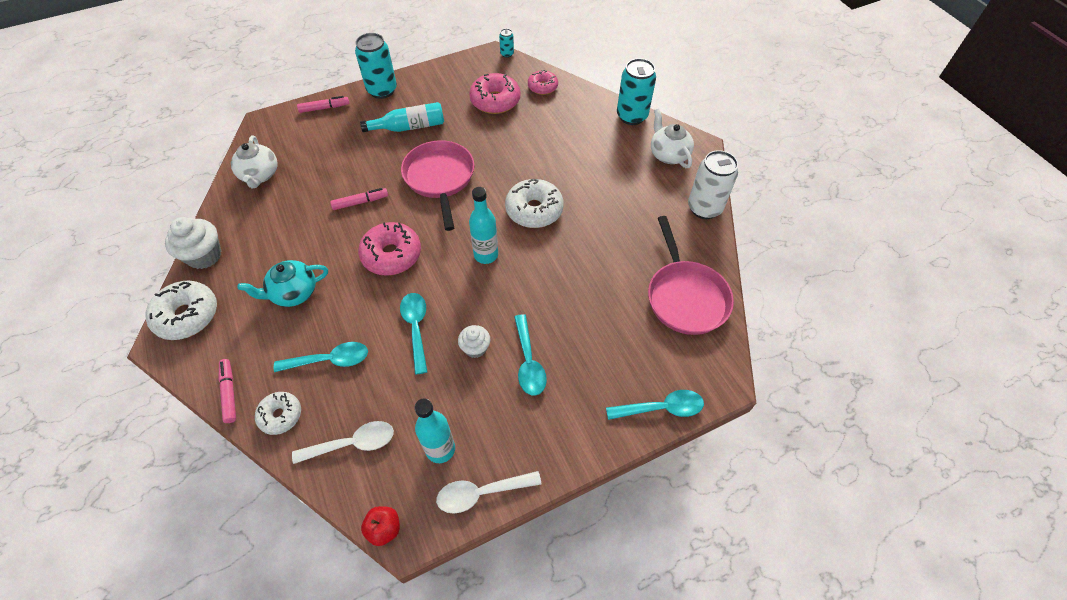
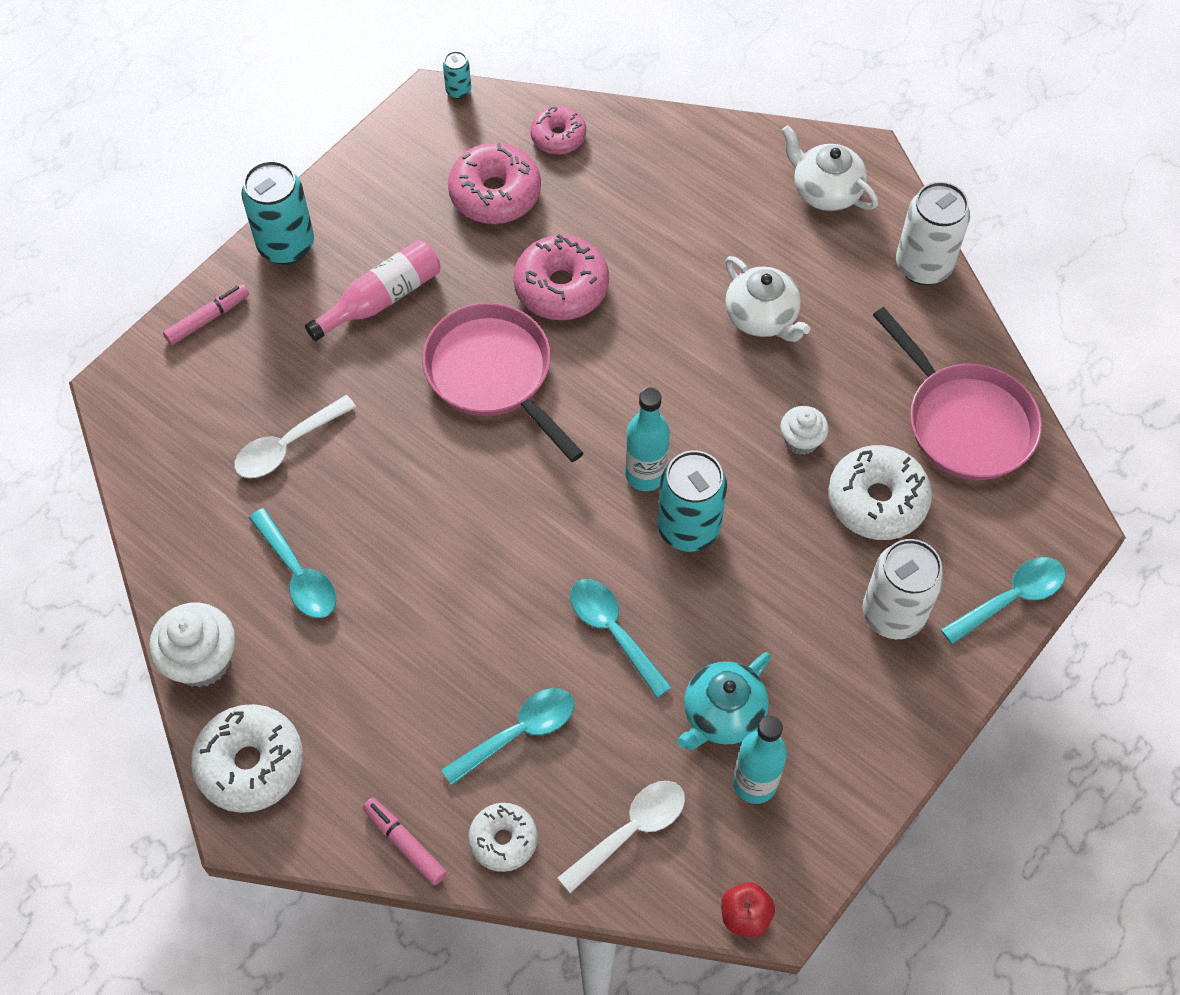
camera: 25 degrees left, 5 degrees up
(260, 175) = (188, 487): white teapot -> white teapot (762, 317)
(293, 293) = (391, 658): turquoise teapot -> turquoise teapot (722, 714)
(360, 202) = (392, 467): pink marker -> none
(392, 255) = (502, 534): pink donut -> pink donut (561, 287)
(409, 127) = (381, 299): turquoise bottle -> pink bottle
(475, 348) = (716, 624): white cupcake -> white cupcake (801, 440)
(481, 493) = (842, 813): white spoon -> white spoon (287, 445)
(528, 362) = (802, 611): turquoise spoon -> turquoise spoon (298, 574)
(534, 210) = (674, 370): white donut -> white donut (877, 500)
(582, 386) = (893, 614): none -> white can
(631, 116) = (733, 140): turquoise can -> turquoise can (688, 528)

